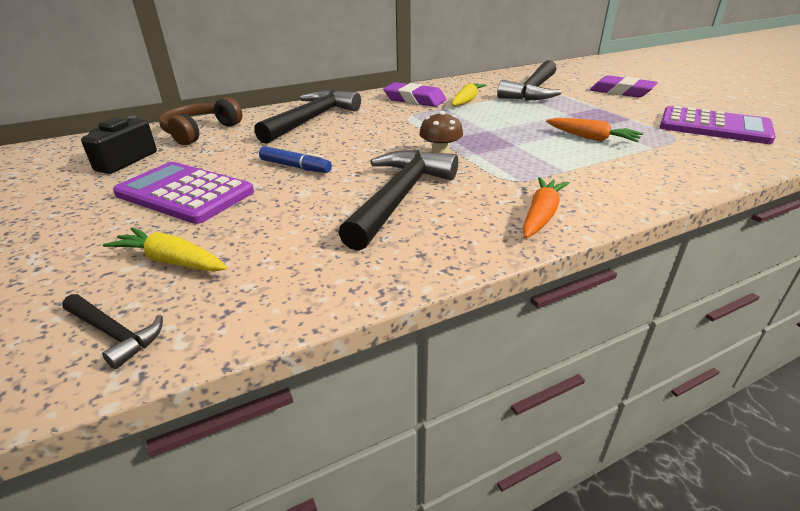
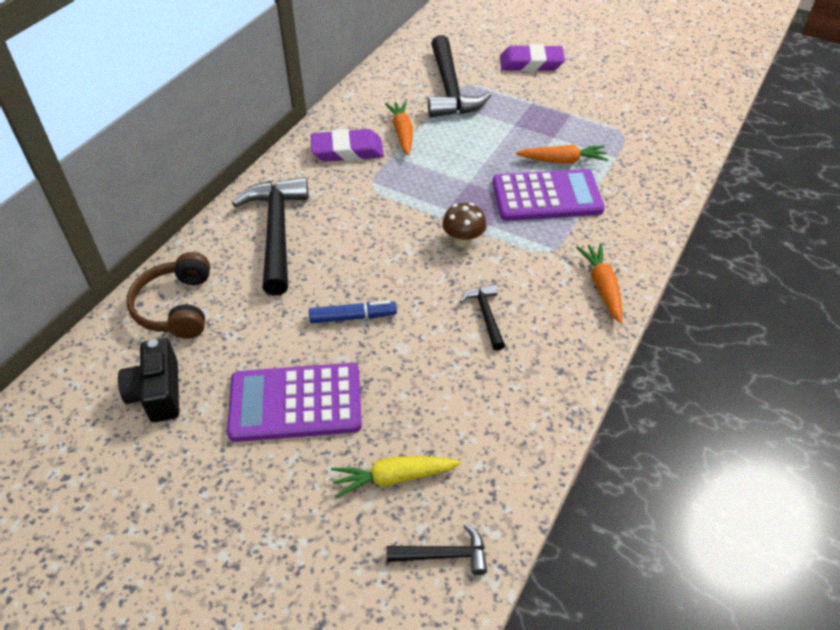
camera: 35 degrees left, 15 degrees up
(399, 197) = (485, 315): black hammer -> black hammer, size x0.48
(466, 100) = (402, 133): yellow carrot -> orange carrot
(714, 127) = (639, 104): purple calculator -> purple calculator (546, 196)

